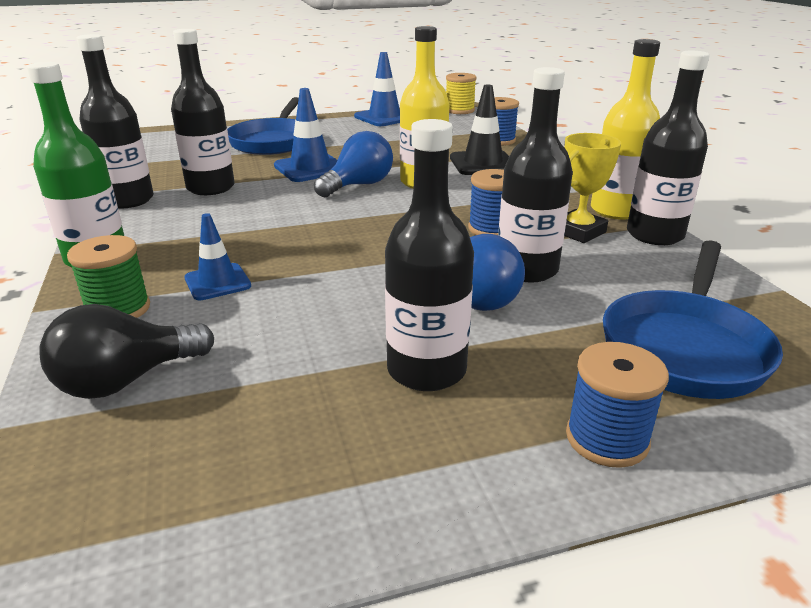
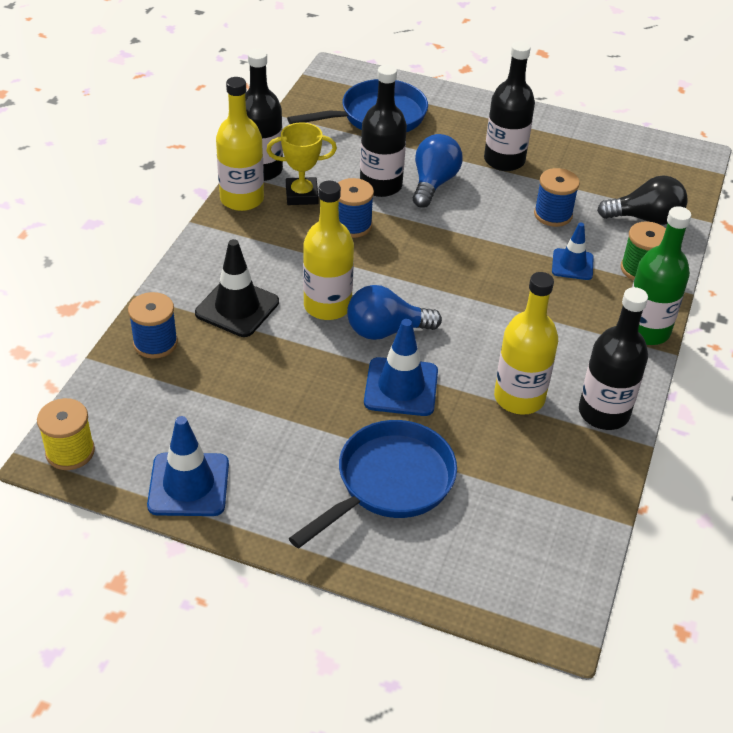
camera: 145 degrees left, 15 degrees up
(210, 188) = (519, 398): black bottle -> yellow bottle
(607, 439) = (466, 108): blue spool -> blue spool (553, 214)

